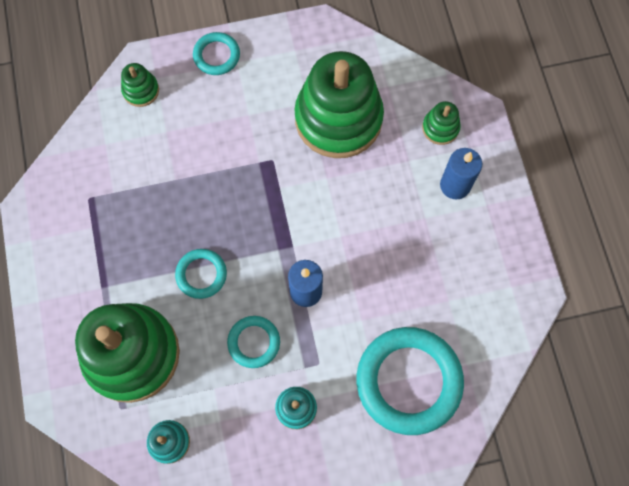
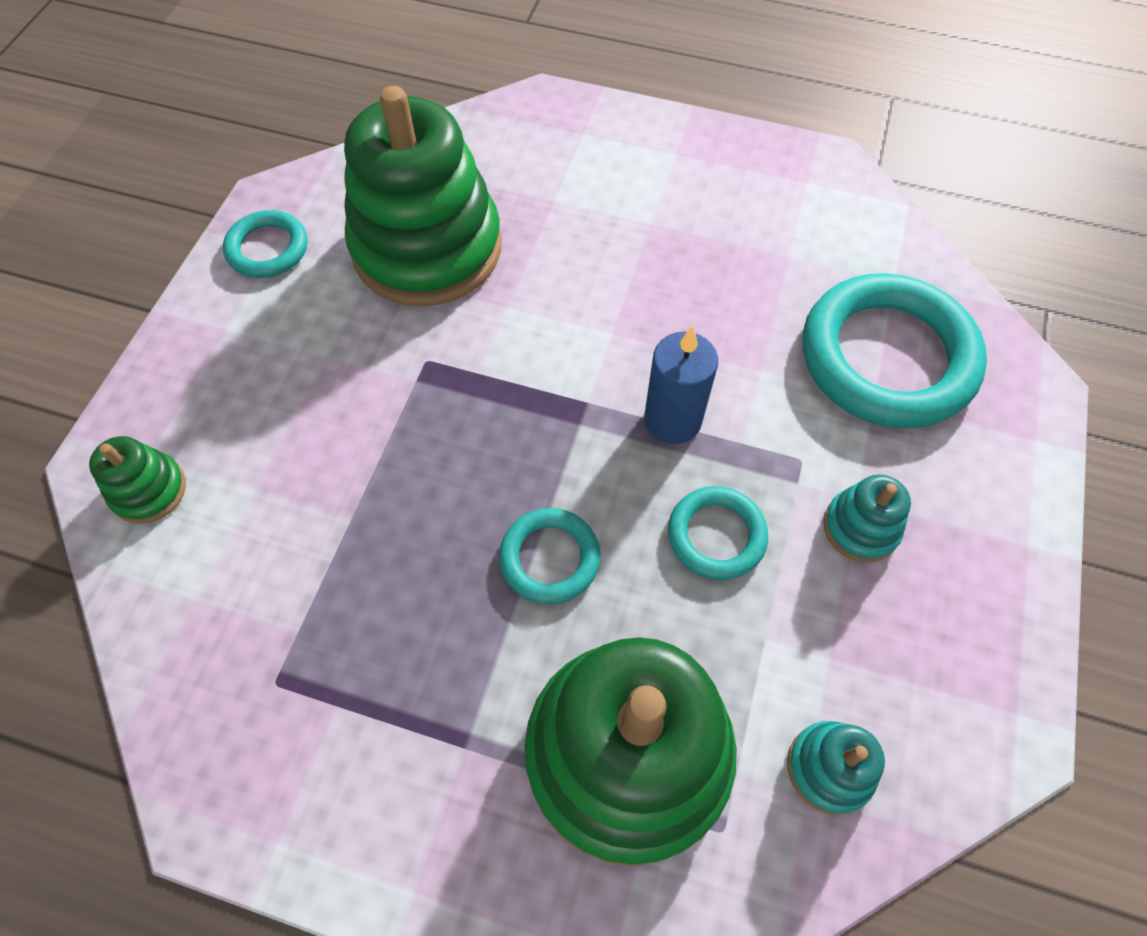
camera: 60 degrees left, 10 degrees down
(216, 55) = (190, 350): turquoise ring -> turquoise ring (268, 249)
(440, 128) = (532, 147): green stacking toy -> none
(455, 185) = (626, 171): blue candle -> none

